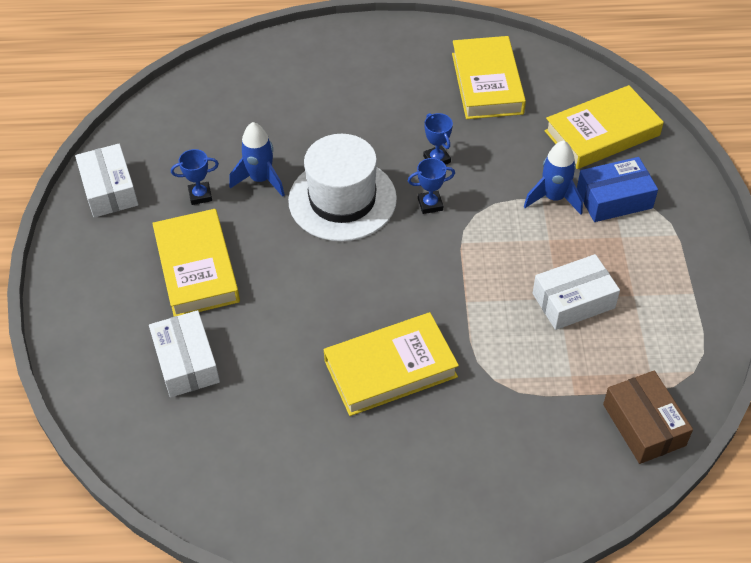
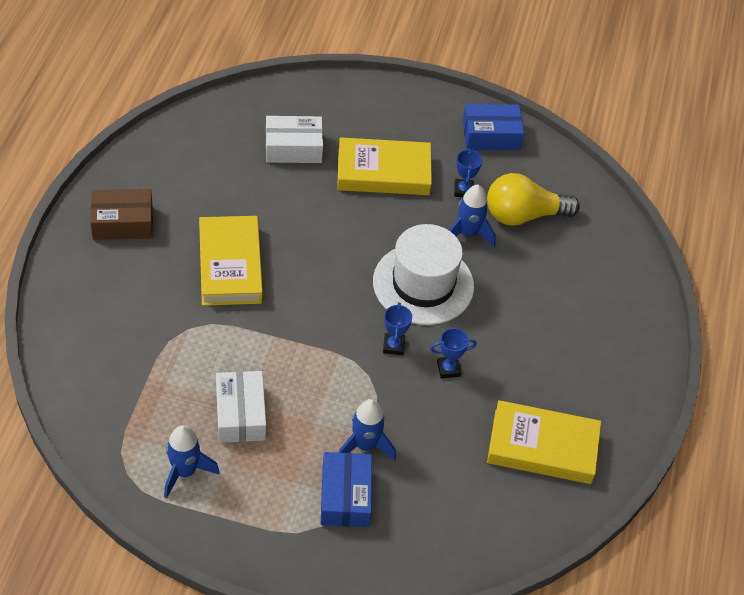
camera: 100 degrees right, 0 degrees up
(109, 189) = (491, 135): white box -> blue box
(218, 143) = (523, 215): none -> yellow light bulb
(602, 133) = (437, 523): yellow book -> none
(643, 425) = (96, 414): brown box -> brown box (122, 222)
(662, 324) = (185, 472): none -> blue rocket

